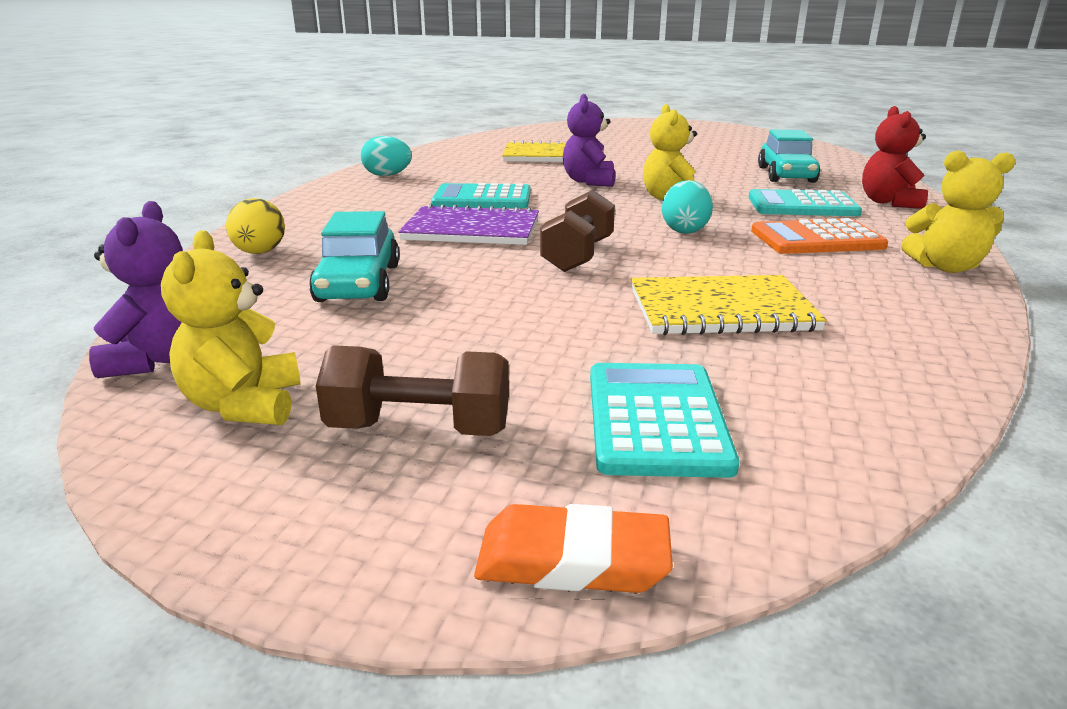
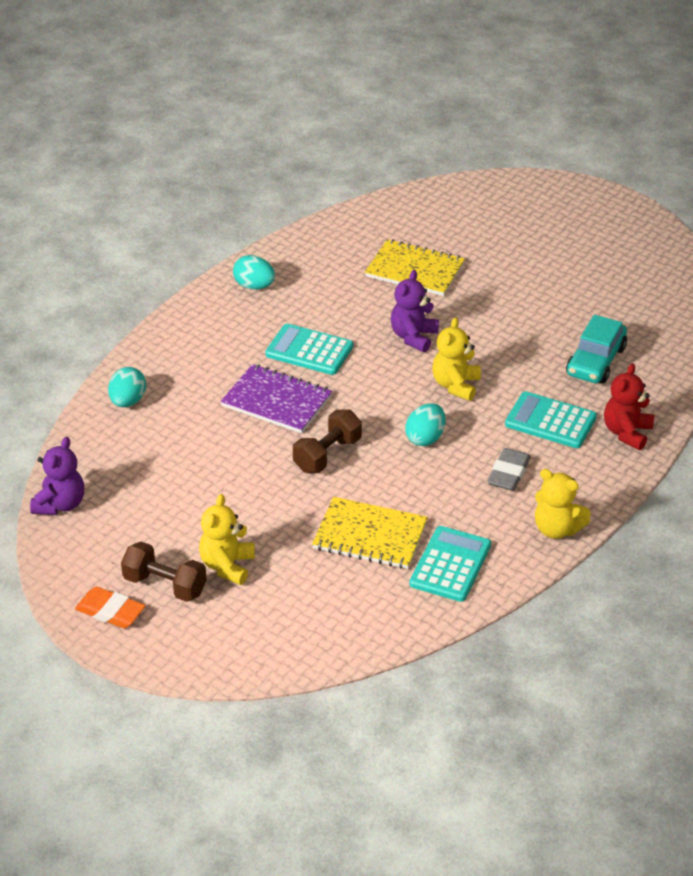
camera: 20 degrees right, 15 degrees up
(244, 405) = (94, 550): yellow teddy bear -> yellow teddy bear (227, 566)
(260, 253) = (128, 401): yellow egg -> turquoise egg
(359, 283) = (177, 455): turquoise car -> none
(572, 560) = (191, 663): orange eraser -> orange eraser (110, 611)
(656, 419) = (270, 607): turquoise calculator -> turquoise calculator (450, 565)
(816, 239) = (508, 473): orange calculator -> grey eraser

